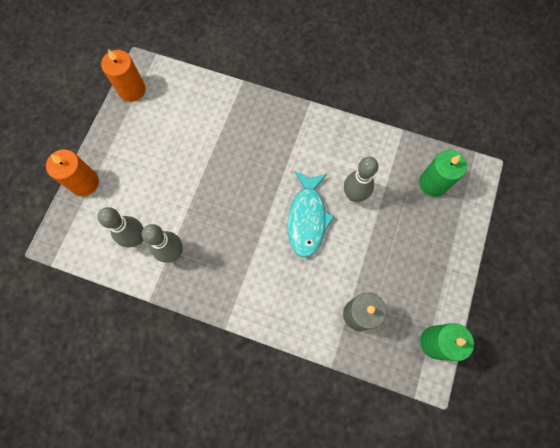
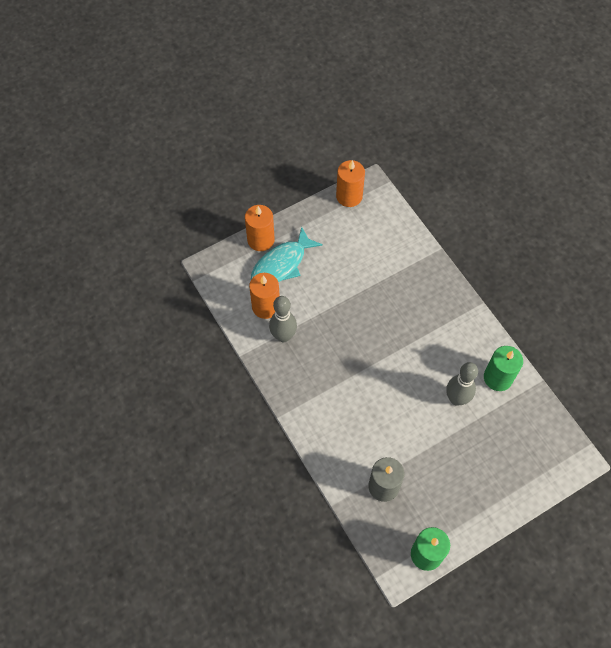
camera: 40 degrees right, 10 degrees down
(136, 238) = (266, 306): grey bowling pin -> orange candle
(307, 218) = (404, 388): turquoise fish -> turquoise fish (281, 264)
(433, 183) = (531, 439): green candle -> green candle (498, 378)

